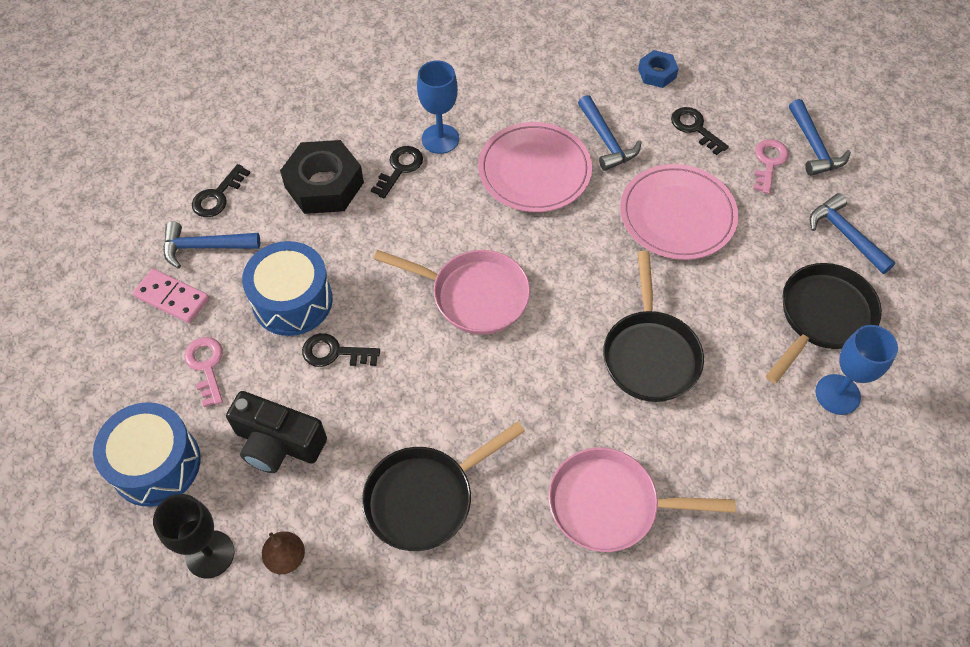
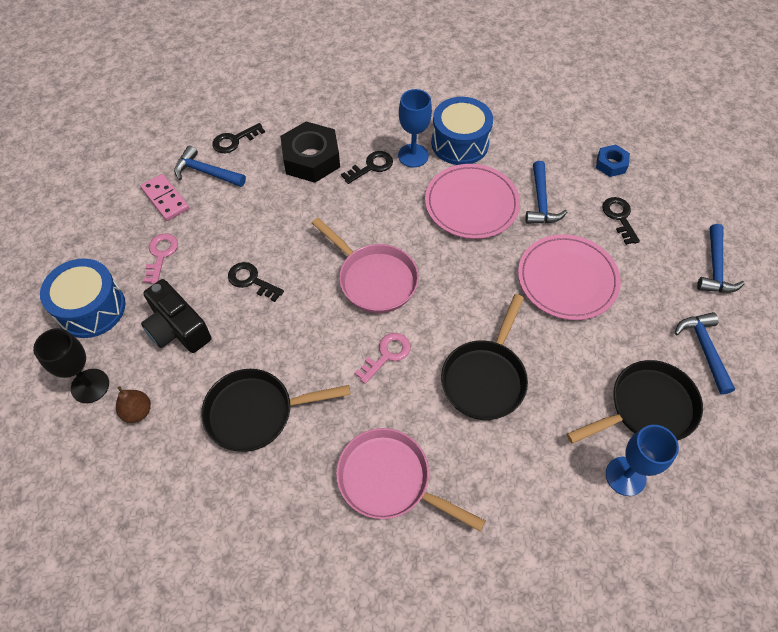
camera: 25 degrees right, 0 degrees up
(292, 301) = (243, 232): blue drum -> blue drum (460, 143)
(769, 163) = (668, 266): pink key -> pink key (387, 355)

